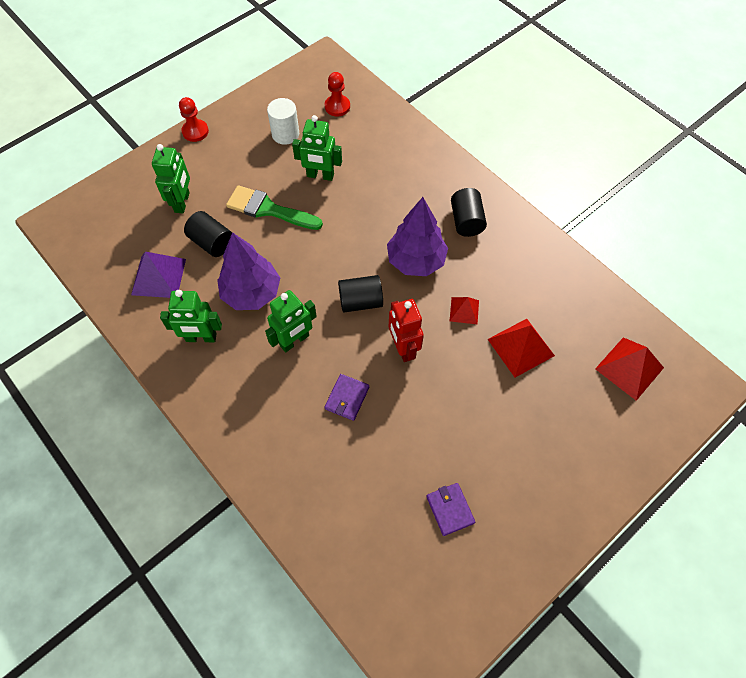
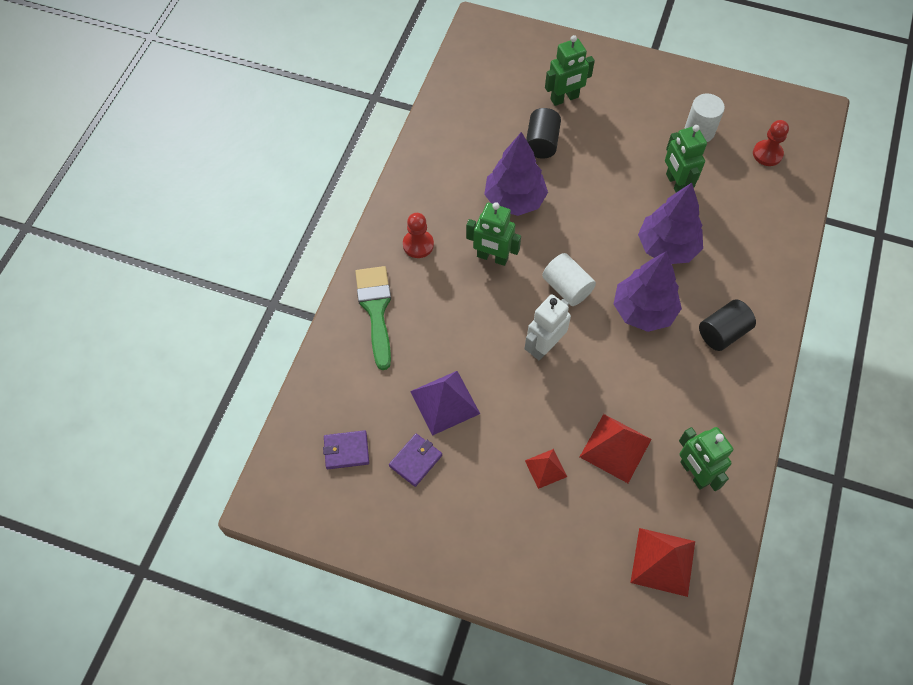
camera: 60 degrees right, 0 degrees up
(158, 277) = (482, 126): purple pyramid -> purple pyramid (444, 402)
(195, 131) = (644, 63): red pawn -> red pawn (418, 245)
(201, 338) = (448, 188): green robot -> green robot (694, 473)
(268, 209) = (607, 164): green brush -> green brush (376, 310)
(347, 398) = (466, 326): purple wallet -> purple wallet (346, 451)
(360, 301) = (567, 288): black cylinder -> white cylinder
(371, 213) = (667, 247): none -> purple tree
(403, 348) = (544, 346): red robot -> white robot
(464, 310) = (620, 379): red pyramid -> red pyramid (545, 468)

